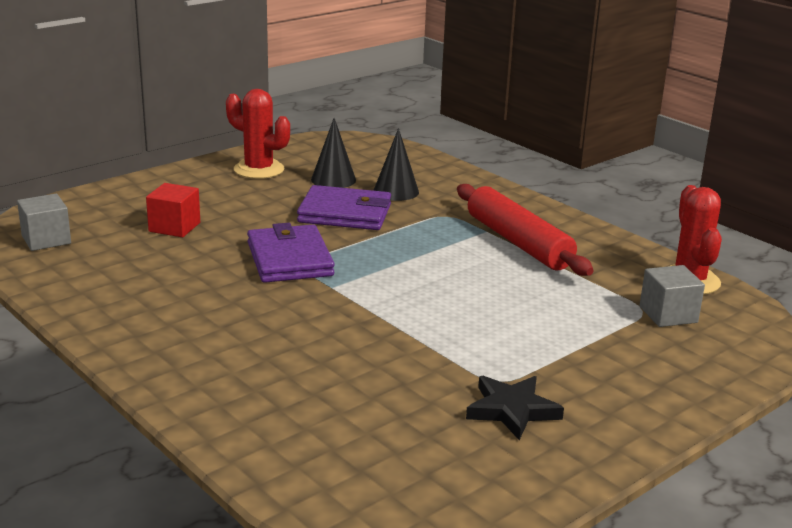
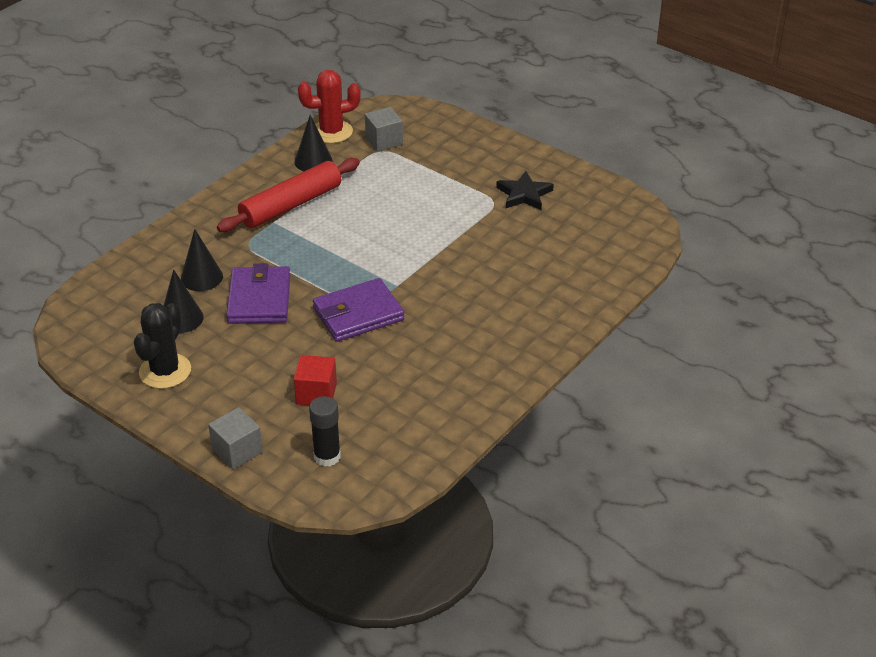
camera: 100 degrees left, 15 degrees up
(46, 239) = (367, 467): grey cube -> grey cube (237, 451)
(80, 224) = (327, 456): none -> black glue stick
(259, 169) = (165, 371): red cactus -> black cactus
(615, 263) = (313, 161): none -> black cone

